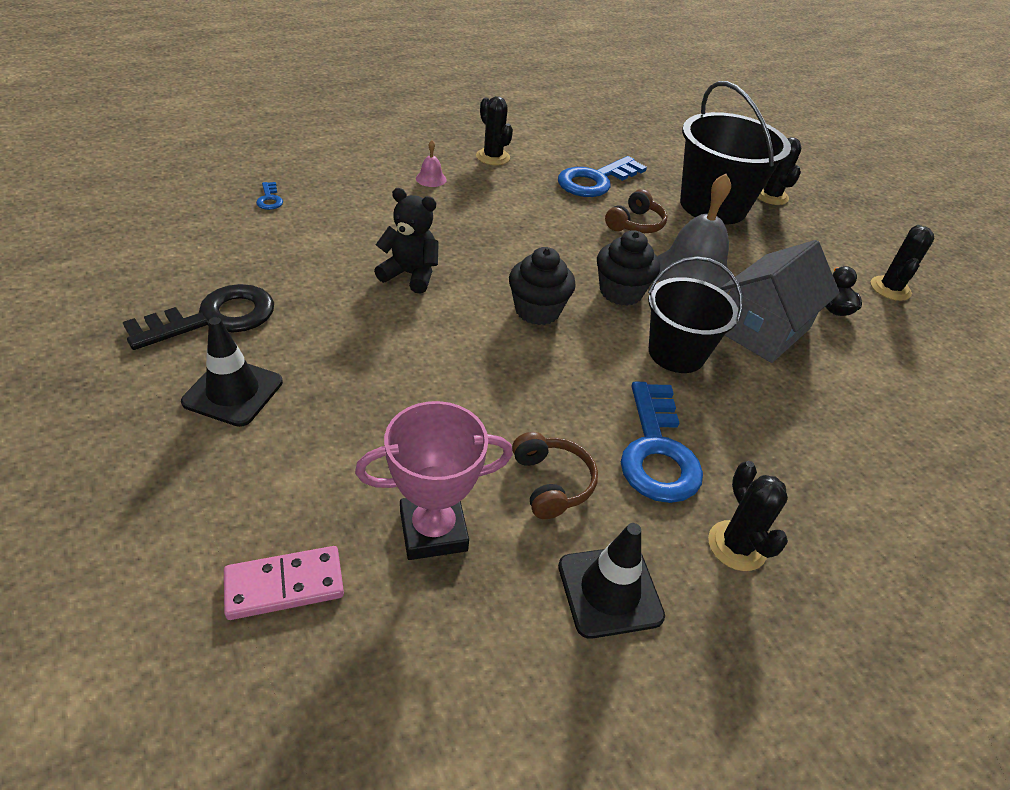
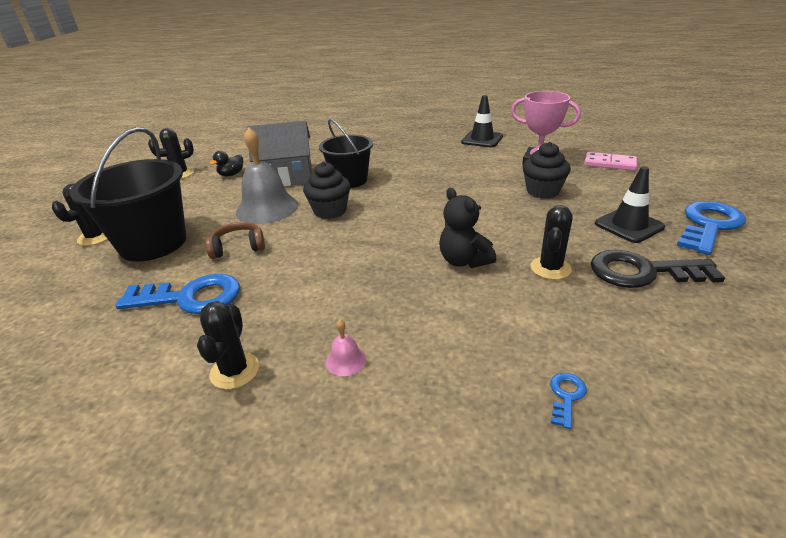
camera: 135 degrees left, 10 degrees down
(537, 310) = (398, 216): black cupcake -> black cupcake (542, 191)
(551, 483) = (474, 161): brown headphones -> none
(657, 451) = (415, 158): blue key -> blue key (709, 225)
(737, 546) = (422, 137): black cactus -> black cactus (550, 268)

